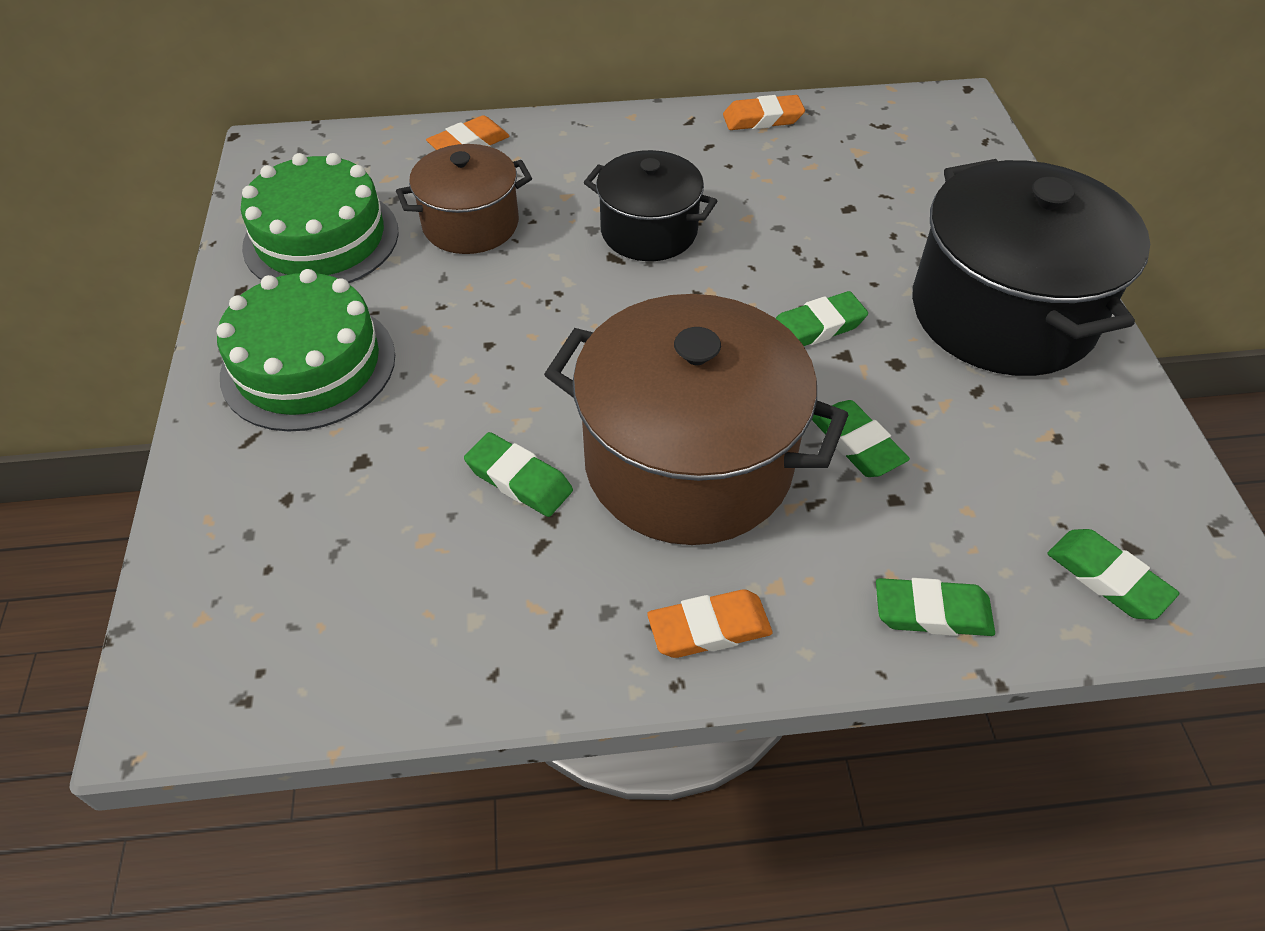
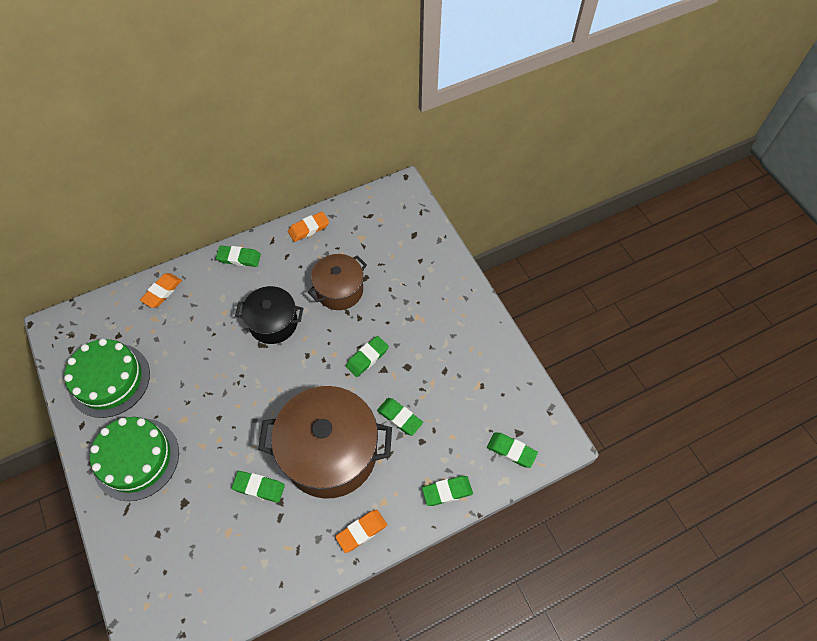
camera: 20 degrees left, 10 degrees up
(471, 224) = (183, 346): brown pot -> brown pot (339, 290)
(622, 130) = (239, 258): none -> green eraser
(1002, 313) = (447, 322): black pot -> none

